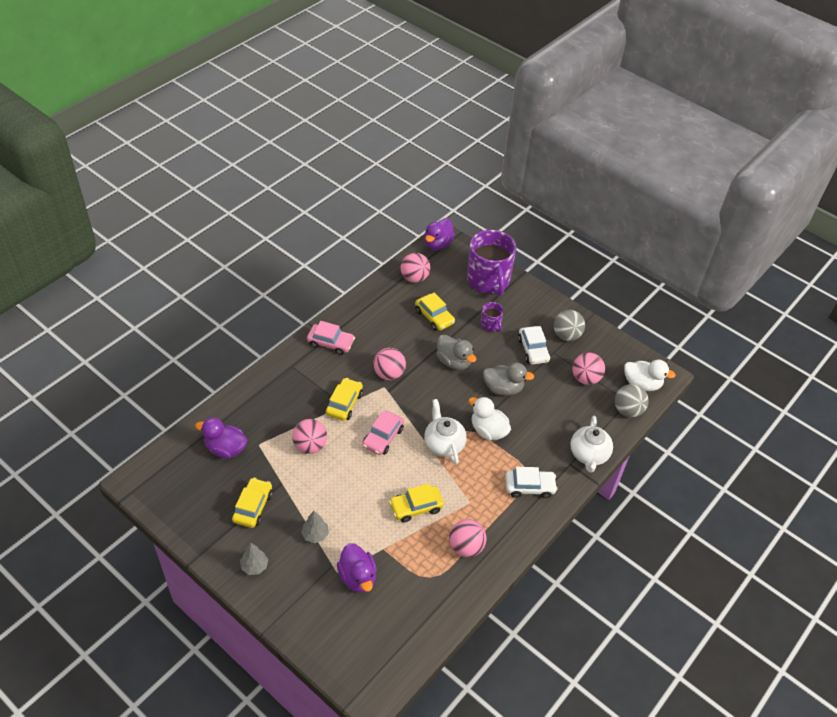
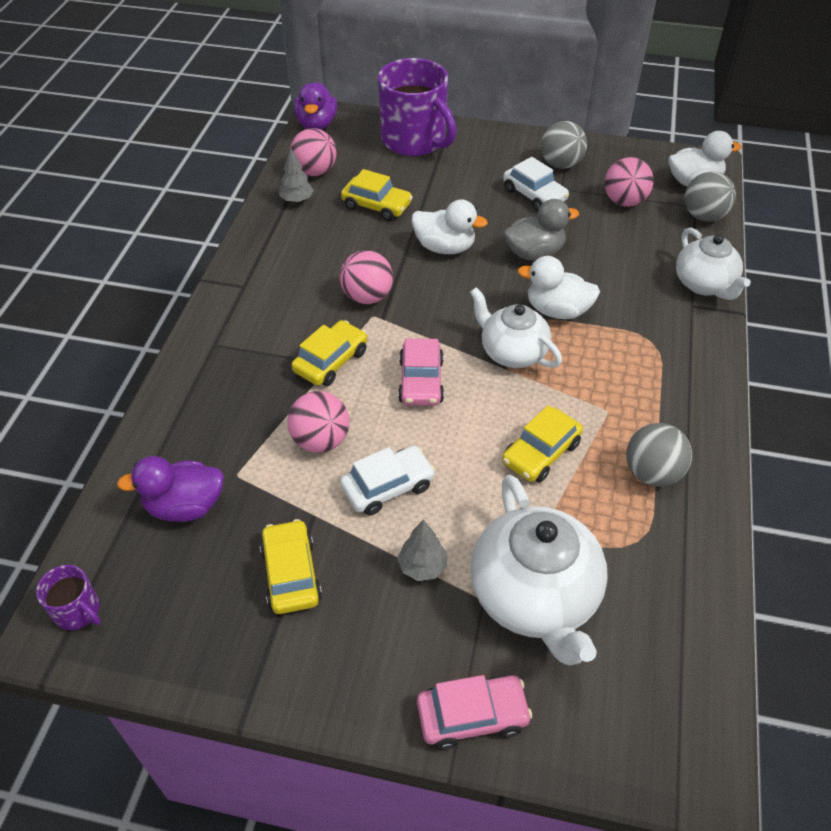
camera: 25 degrees left, 0 degrees up
(254, 566) = (359, 668): grey tree -> grey tree (297, 200)
(331, 343) = (253, 291): pink car -> pink car (472, 716)
(344, 403) = (331, 361): yellow car -> yellow car turned 45 degrees clockwise
(357, 577) = (535, 597): purple duck -> white teapot
(454, 362) = (445, 247): grey duck -> white duck
(466, 547) = (652, 473): pink ball -> grey ball
(490, 325) = (458, 187): purple mug -> purple mug (78, 611)
(529, 487) = (667, 355): white car -> white car (388, 487)

